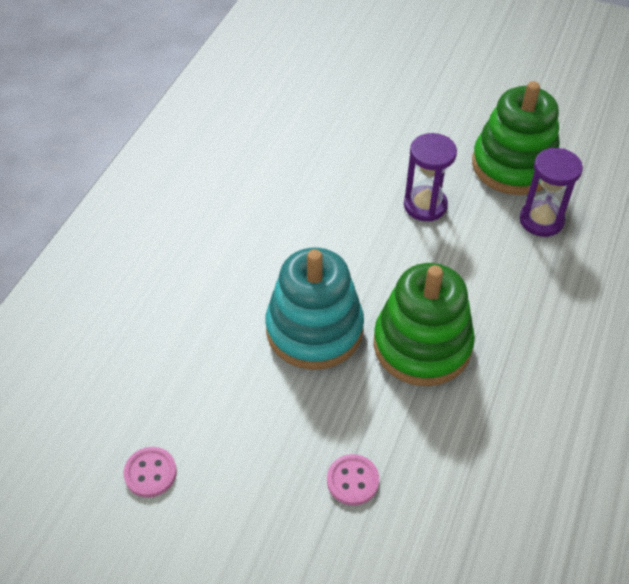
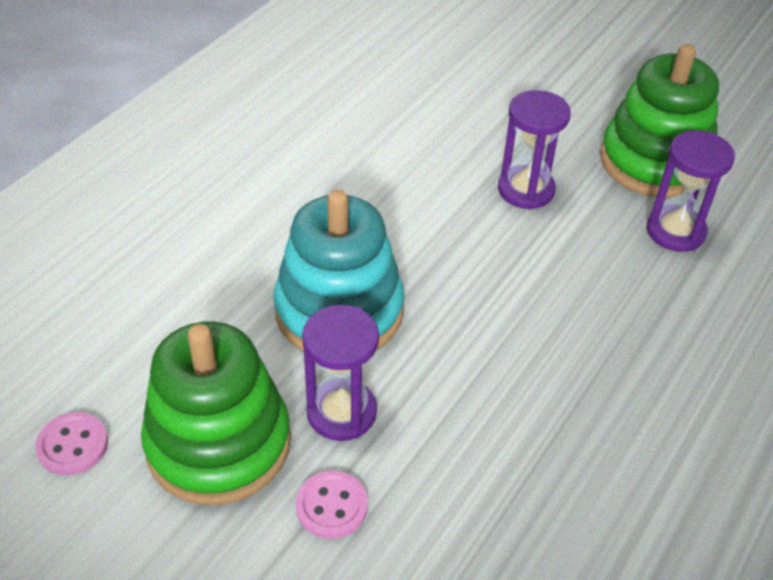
camera: 10 degrees right, 5 degrees down
(339, 408) = (341, 412): none -> purple hourglass
(422, 345) = (475, 354): green stacking toy -> green stacking toy (218, 443)

